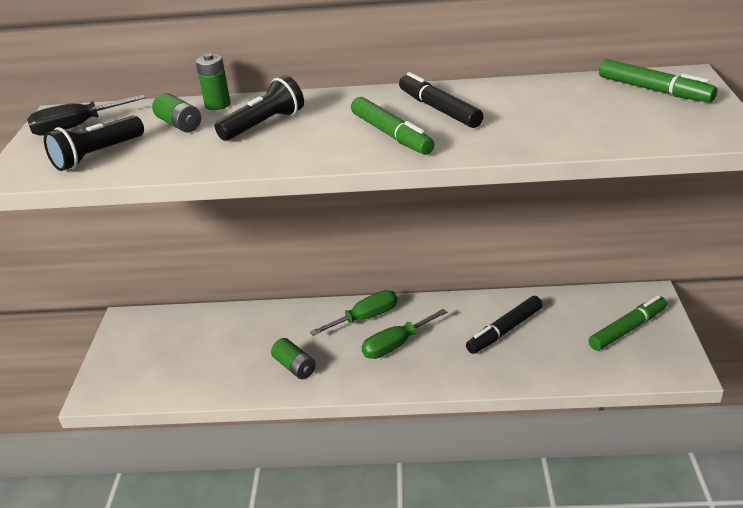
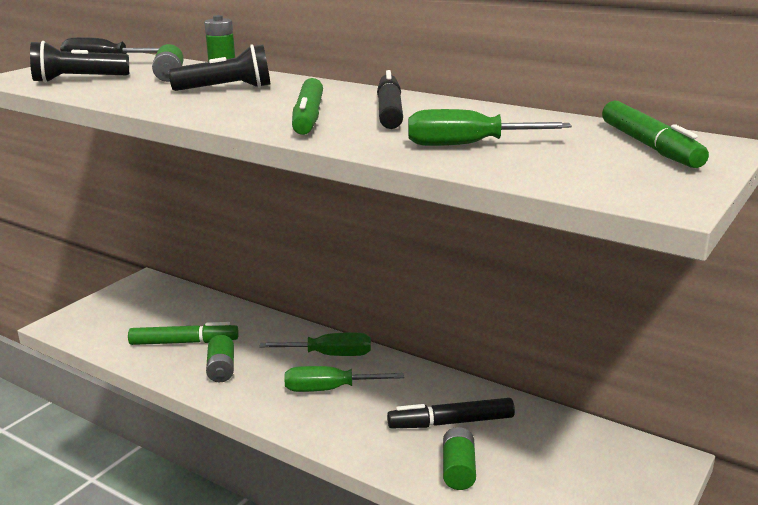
camera: 30 degrees right, 10 degrees down
(544, 361) = (458, 469): none -> green battery
(548, 125) = (467, 145): none -> green screwdriver
(627, 329) = (595, 481): green marker -> green marker (184, 342)

